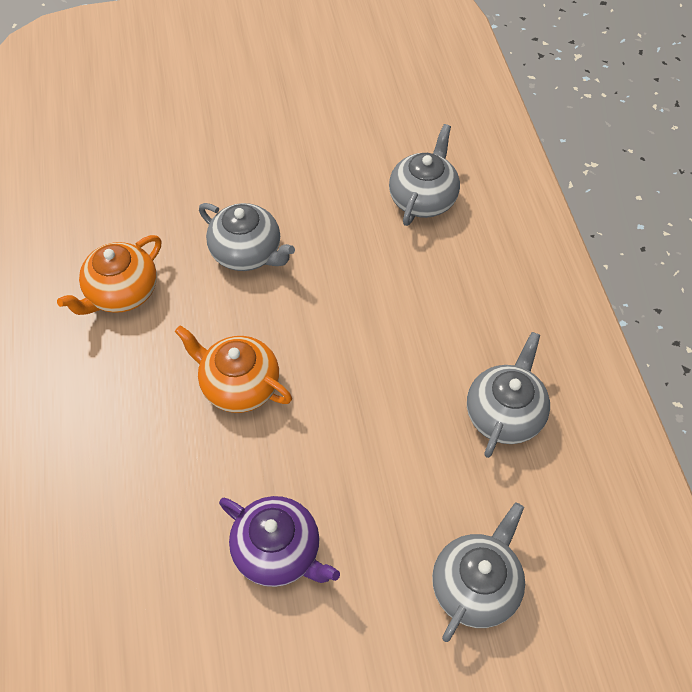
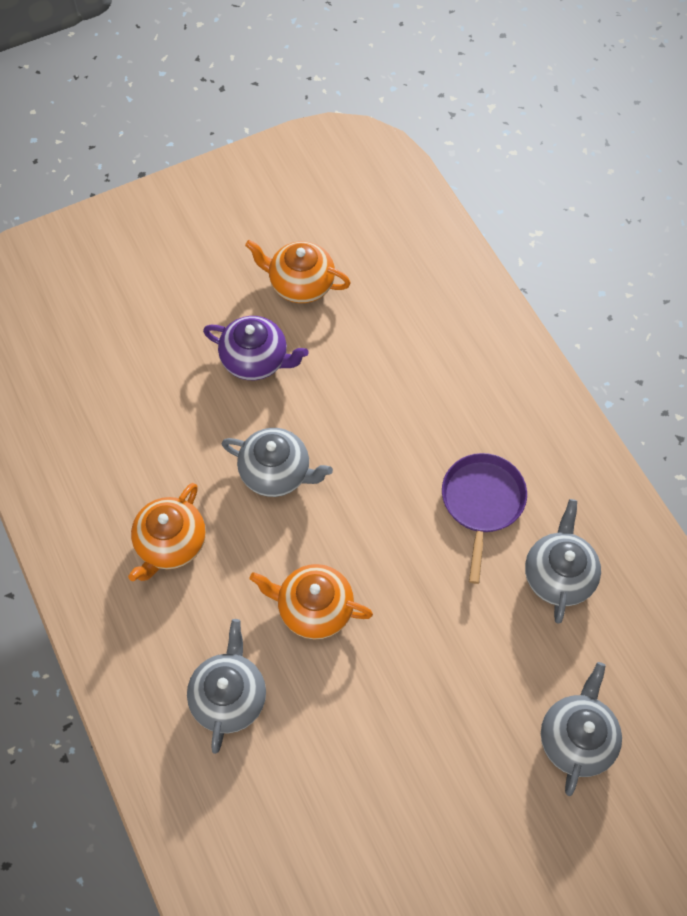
camera: 15 degrees left, 5 degrees up
(278, 551) = (400, 754): purple teapot -> purple teapot (256, 360)
(329, 97) = (300, 284): none -> orange teapot
(423, 199) = (425, 375): grey teapot -> grey teapot (229, 697)
(444, 326) = (482, 503): none -> purple pan

